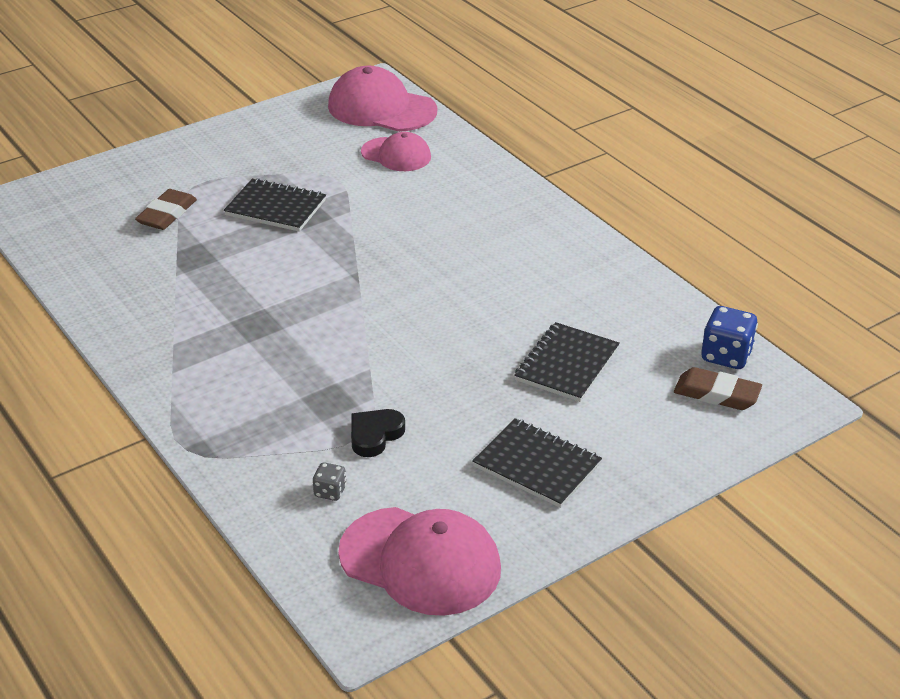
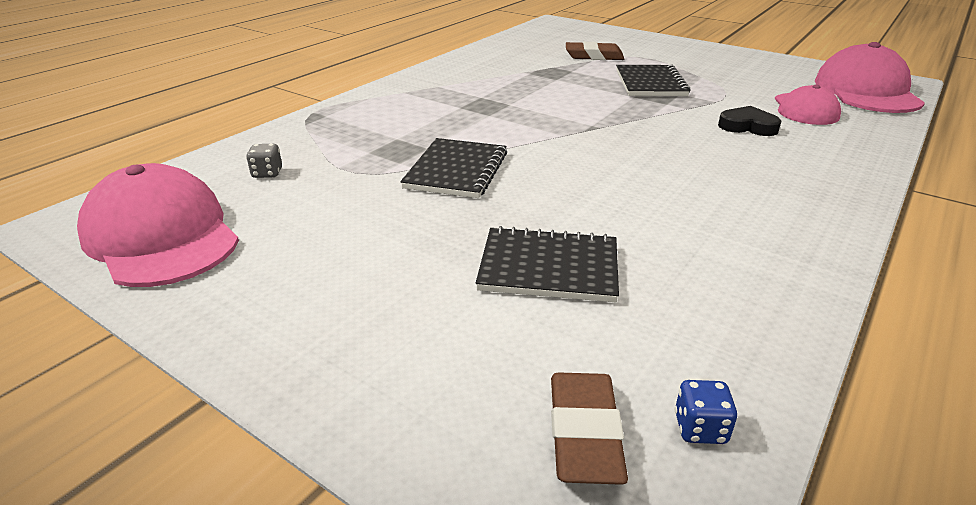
camera: 70 degrees right, 5 degrees down
(375, 435) = (357, 178): black heart -> black heart (747, 126)
(420, 561) = (161, 236): pink cap -> pink cap turned 135 degrees clockwise
(536, 465) = (337, 280): black notebook -> black notebook (456, 170)
(726, 356) = (700, 428): blue dice -> blue dice, size x0.55

